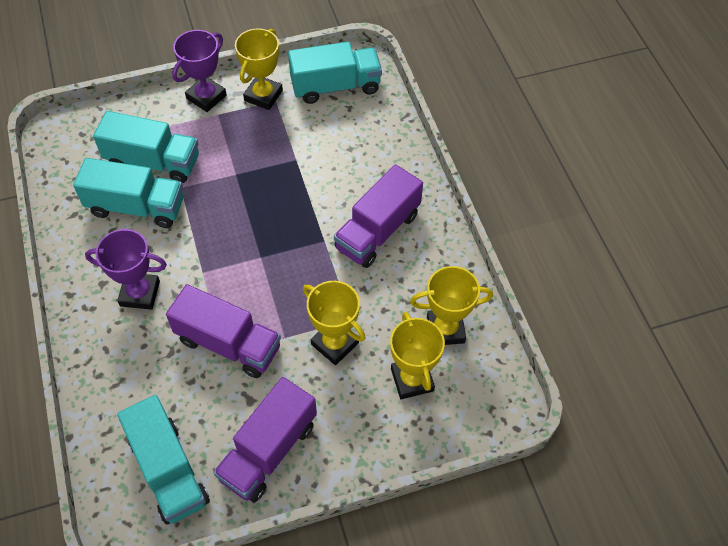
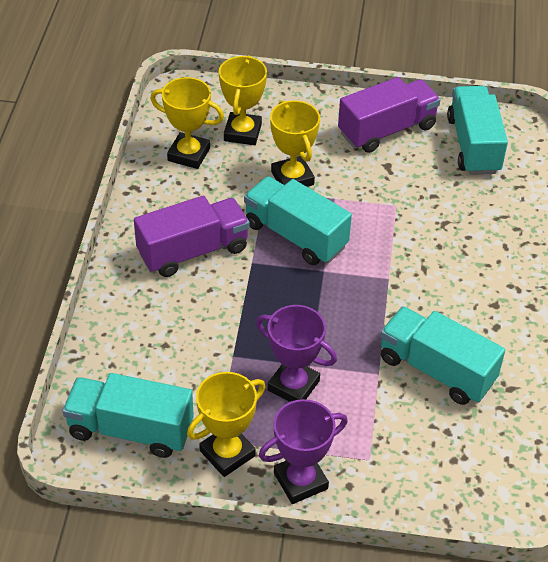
camera: 155 degrees left, 10 degrees down
(140, 293) = (458, 281): purple trophy -> purple trophy (293, 385)
(153, 162) = (400, 417): turquoise truck -> turquoise truck (295, 235)
(228, 344) = (388, 211): purple truck -> none

